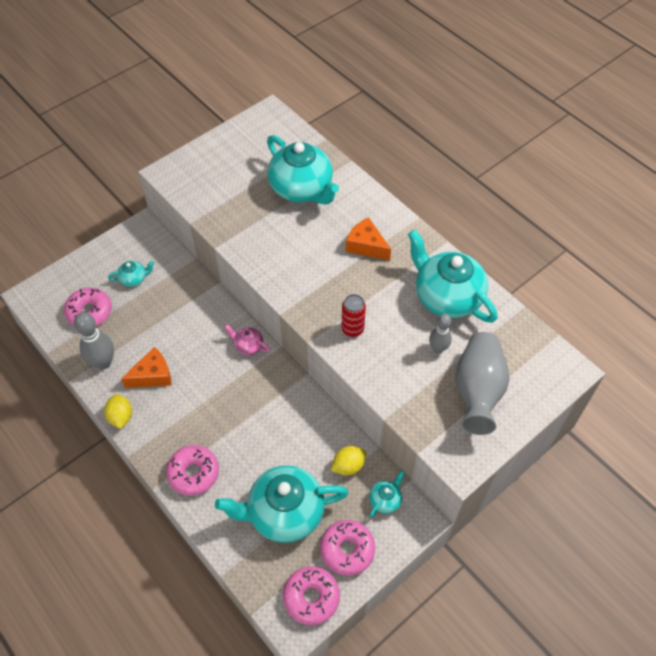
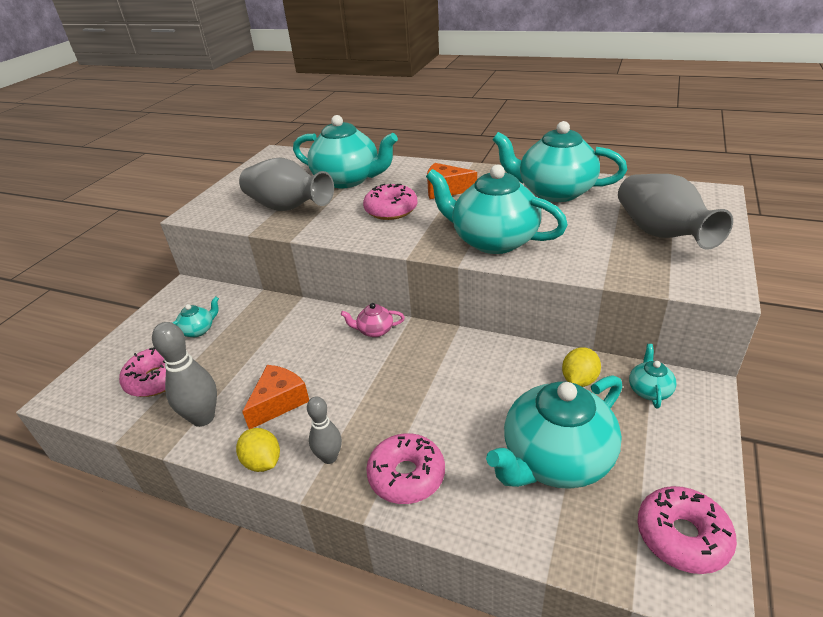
camera: 25 degrees left, 20 degrees down
(235, 204) = (287, 208): none -> grey vase
(347, 550) = (664, 459): pink donut -> pink donut (391, 210)
(352, 329) = (493, 240): red can -> turquoise teapot
(438, 348) = (588, 222): grey bowling pin -> grey bowling pin (329, 457)

